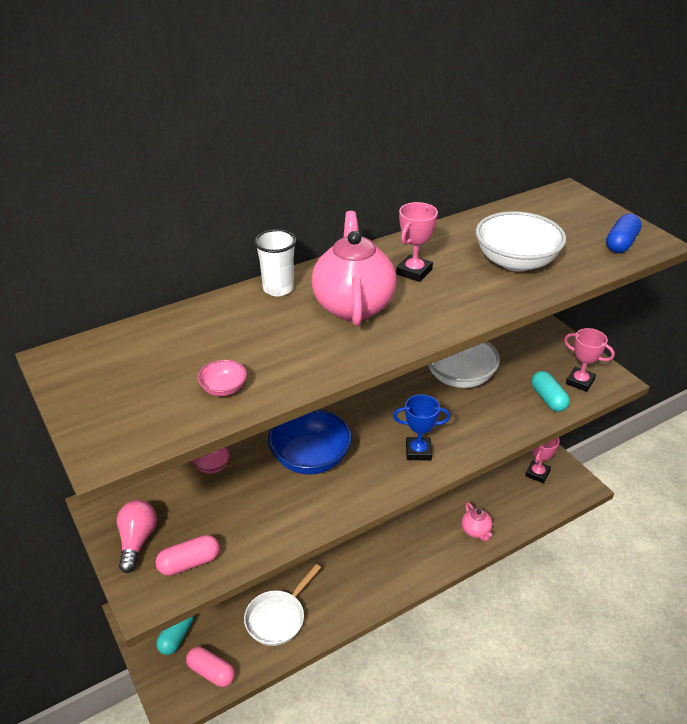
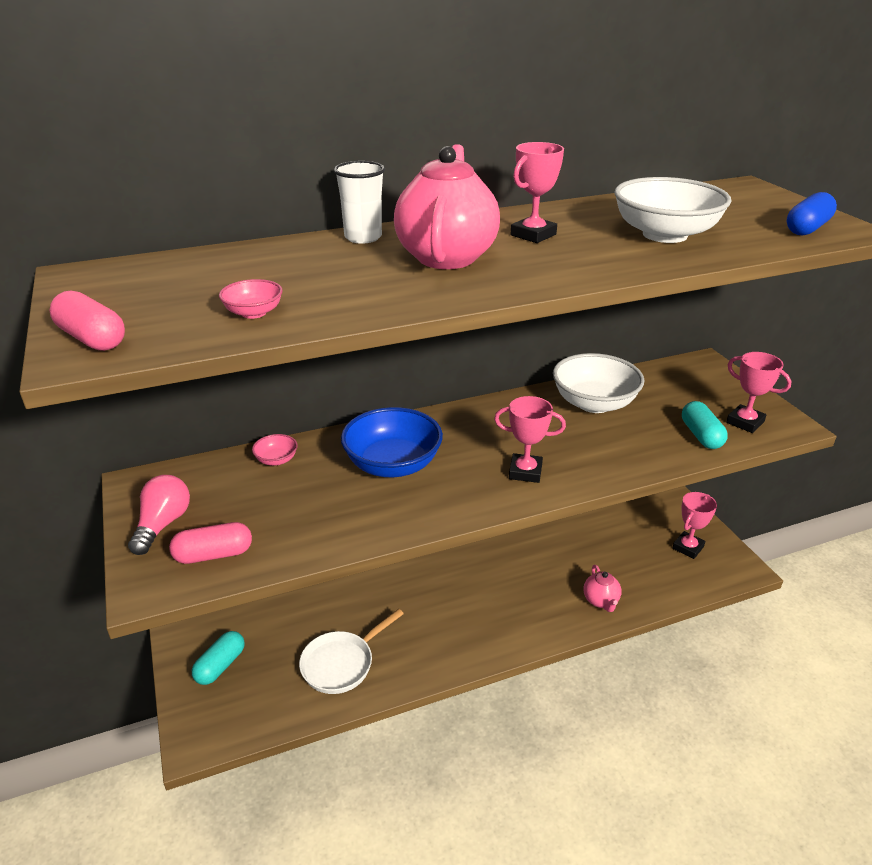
camera: 10 degrees right, 5 degrees down
(211, 672) = (248, 713): pink capsule -> pink capsule (92, 338)
(418, 451) = (525, 472): blue trophy -> pink trophy

